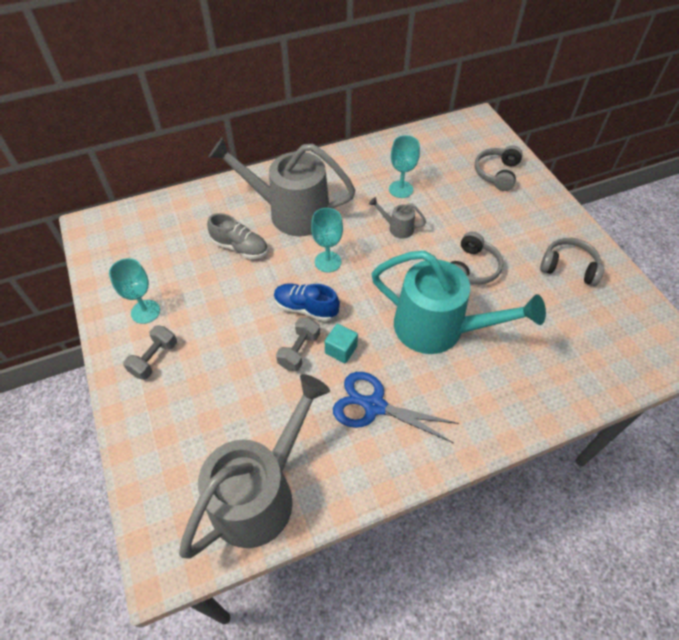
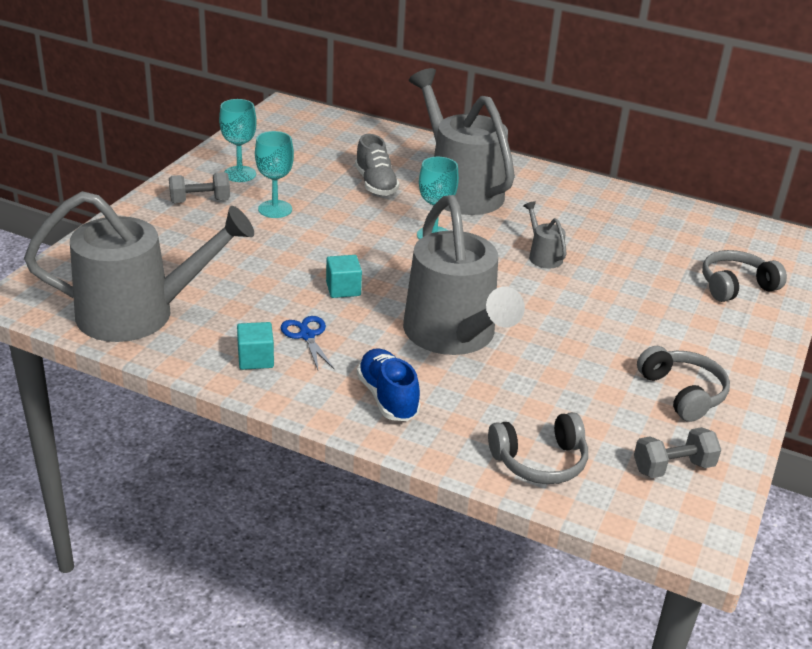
camera: 45 degrees right, 20 degrees down
(299, 350) = (309, 267): grey dumbbell -> grey dumbbell (673, 467)
(306, 308) = (361, 249): blue shoe -> blue shoe (387, 397)
(374, 406) = (307, 336): blue scissors -> blue scissors, size x0.58
(375, 453) = (255, 359): none -> turquoise cube
(400, 189) = (598, 235): turquoise goblet -> turquoise goblet (275, 209)
(439, 329) = (454, 336): turquoise watering can -> grey watering can
(472, 268) = (568, 325): grey headphones -> grey headphones (540, 461)

